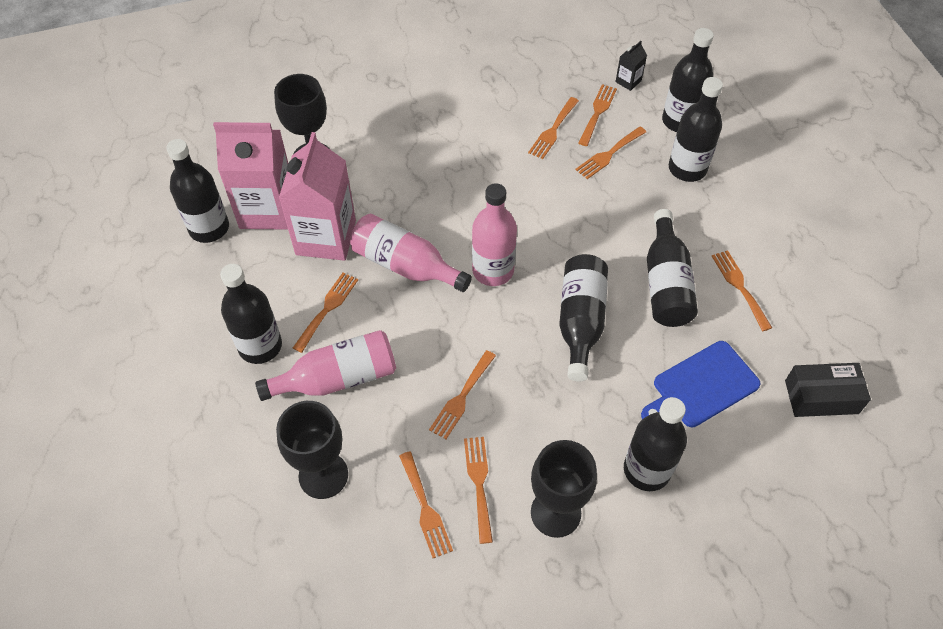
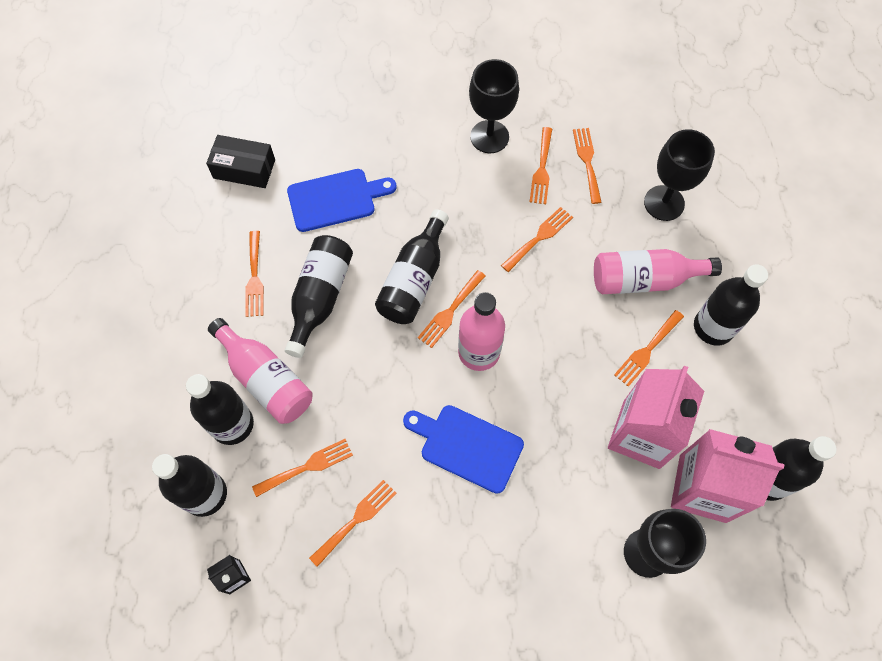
camera: 165 degrees left, 10 degrees up
(405, 265) = (563, 379): pink bottle -> pink bottle (266, 379)
(480, 196) = (467, 446): none -> blue cutting board
(597, 112) = (293, 534): orange fork -> orange fork (450, 311)
(646, 470) = (409, 149): black bottle -> none

